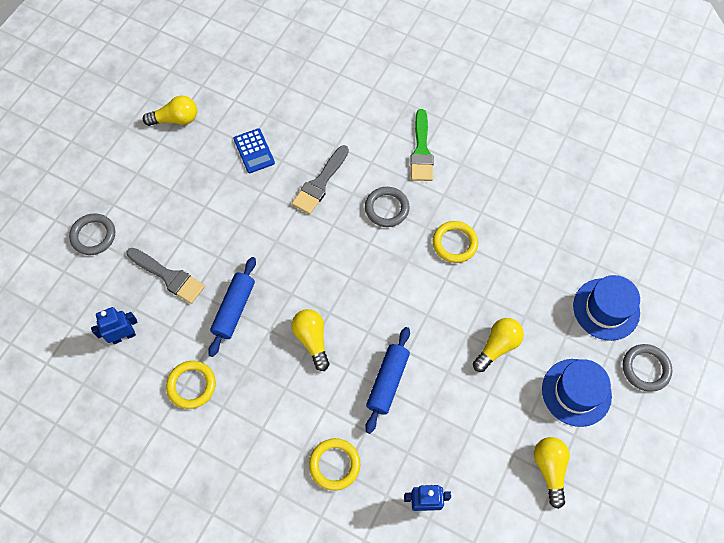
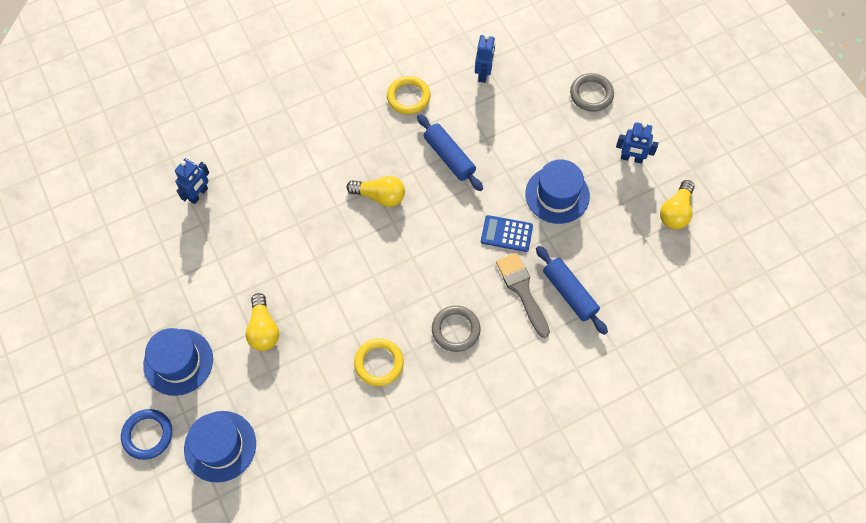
camera: 125 degrees right, 0 degrees up
(143, 173) = (631, 158): none -> blue robot
(169, 276) = (513, 127): grey brush -> none
(216, 206) = (557, 195): none -> blue hat
(254, 151) = (596, 256): blue calculator -> blue calculator (506, 234)
(334, 464) = (274, 154): yellow ring -> none
(387, 382) = (303, 228): blue rolling pin -> blue rolling pin (569, 293)
(421, 151) = (495, 403): green brush -> none
(549, 469) = (144, 295): yellow light bulb -> none
(645, 368) = (147, 435): grey ring -> blue ring

